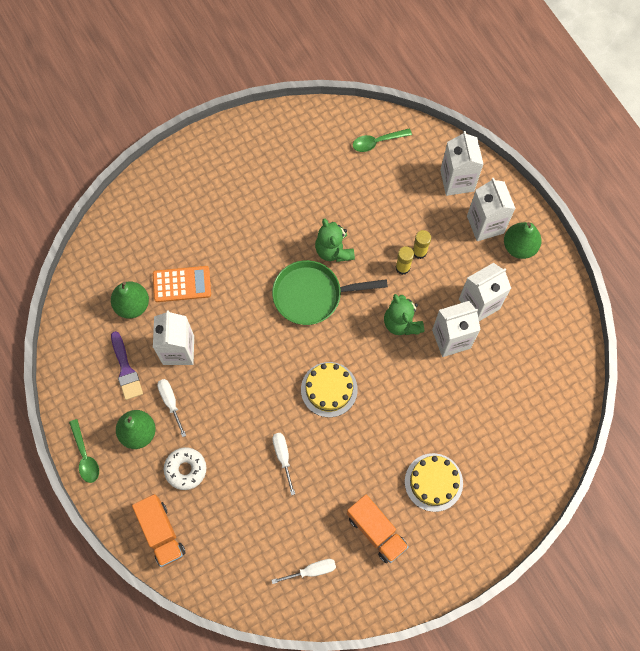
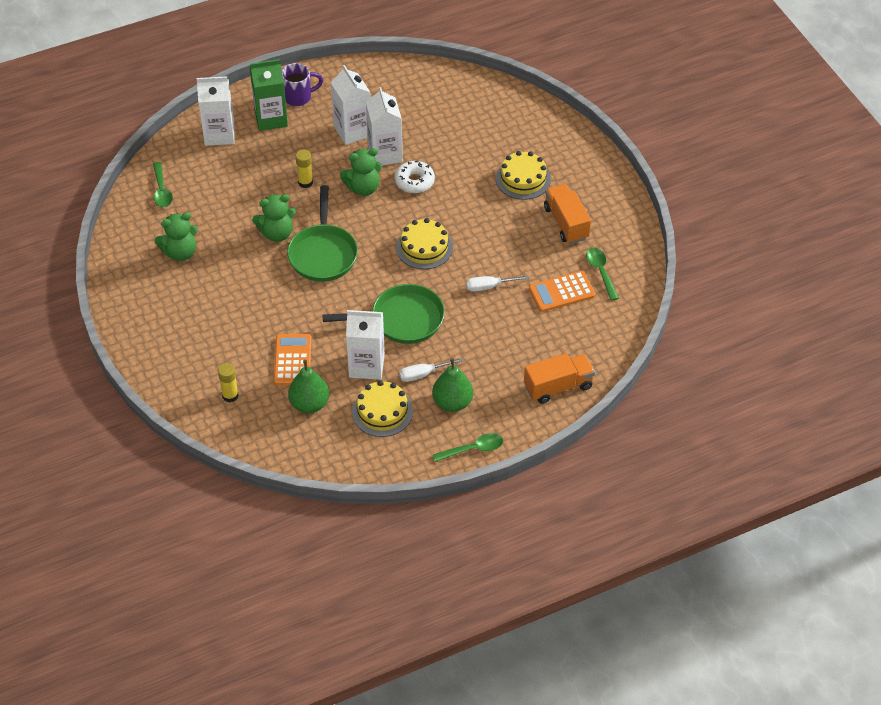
camera: 85 degrees left, 20 degrees down
(126, 370) = (382, 411): purple brush -> yellow cake
(185, 469) = (495, 364): white donut -> white donut (414, 181)
(235, 377) = (402, 320): none -> green pan
(281, 531) = (561, 292): none -> orange calculator
(302, 170) = (180, 252): none -> green teddy bear
(311, 570) = (600, 272): white screwdriver -> green spoon
(376, 531) = (566, 223): orange truck -> orange truck turned 75 degrees counterclockwise
(419, 252) = (291, 169): yellow glue stick -> yellow glue stick (230, 395)
(485, 224) = (271, 118): white carton -> green carton
(519, 246) = (299, 97): green pear -> purple mug

